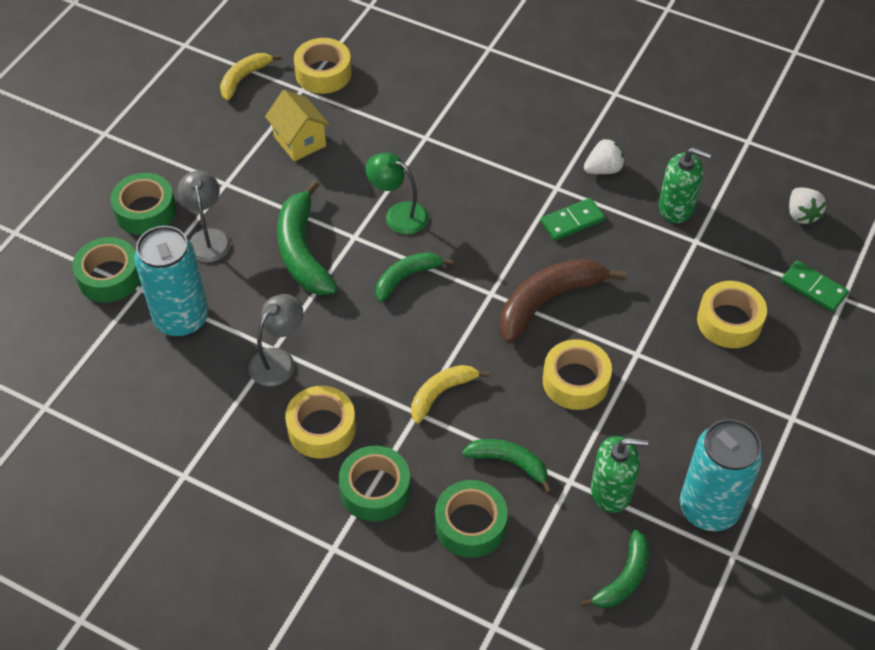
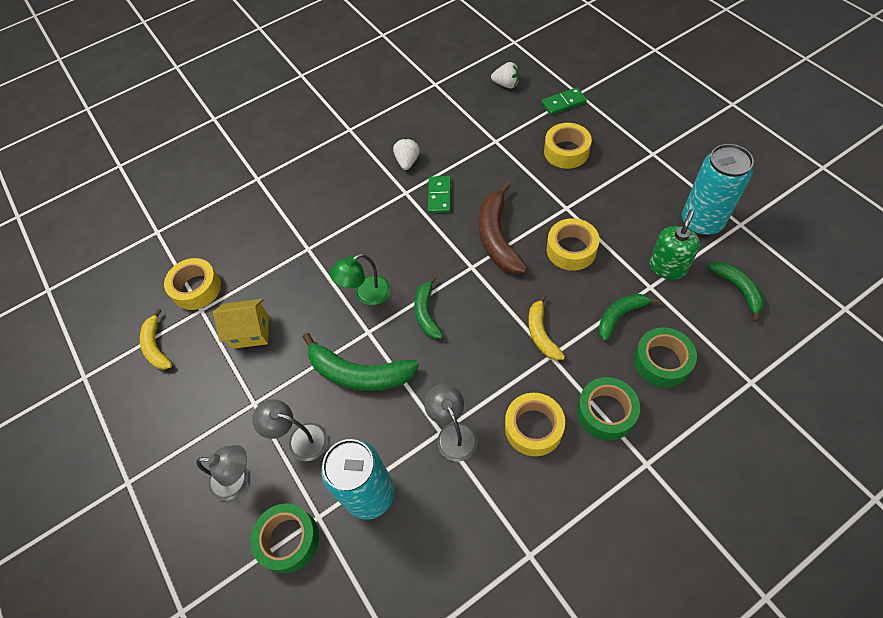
camera: 55 degrees left, 5 degrees up
(145, 211) = (238, 480): green tape -> grey lamp
(676, 207) = (463, 139): green soap dispenser -> none

